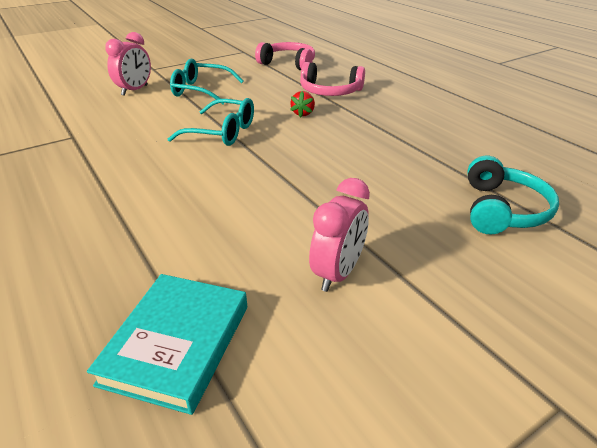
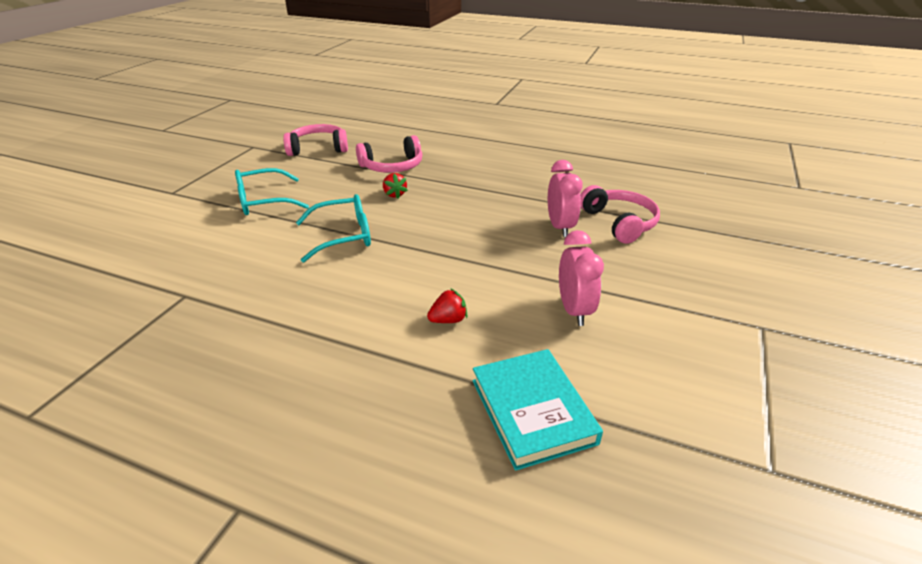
camera: 35 degrees left, 0 degrees up
(135, 90) = (185, 223): pink clock -> pink clock (560, 227)
(213, 229) = (448, 320): none -> red strawberry
(502, 210) = (619, 222): turquoise headphones -> pink headphones

